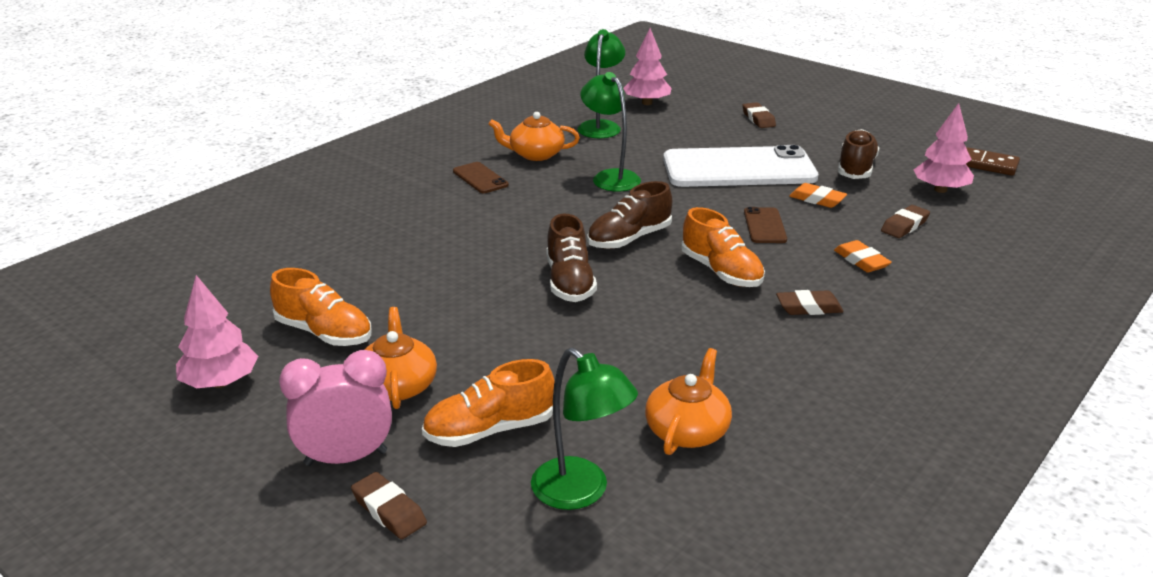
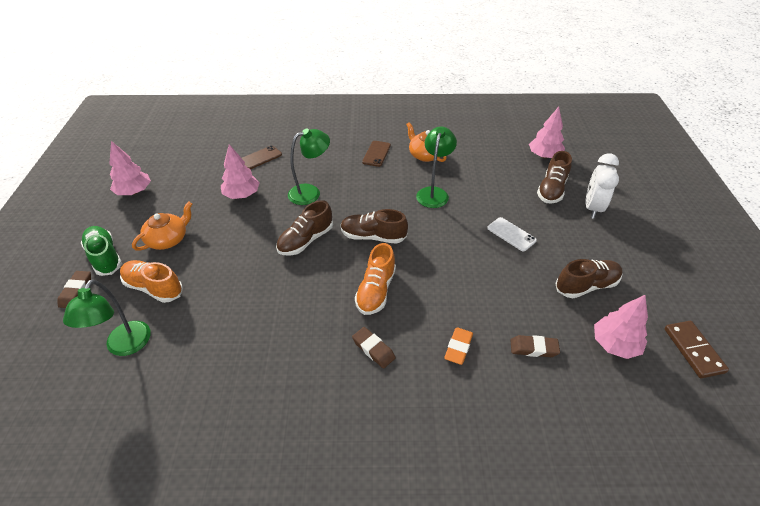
camera: 50 degrees right, 15 degrees up
(324, 333) = (192, 194): orange shoe -> none
(346, 458) = (105, 257): pink clock -> green shoe
(398, 294) = (242, 195): none -> pink tree
(601, 126) = (489, 157): green lamp -> green lamp (310, 192)
(687, 430) = (203, 359): orange teapot -> none
(703, 123) = (551, 189): none -> brown shoe
(739, 169) = (511, 234): white phone -> white phone, size x0.43
(758, 119) = (592, 208): brown eraser -> white clock
(764, 226) = (451, 281): brown phone -> brown phone (261, 157)
(817, 199) = (516, 288): orange eraser -> none

